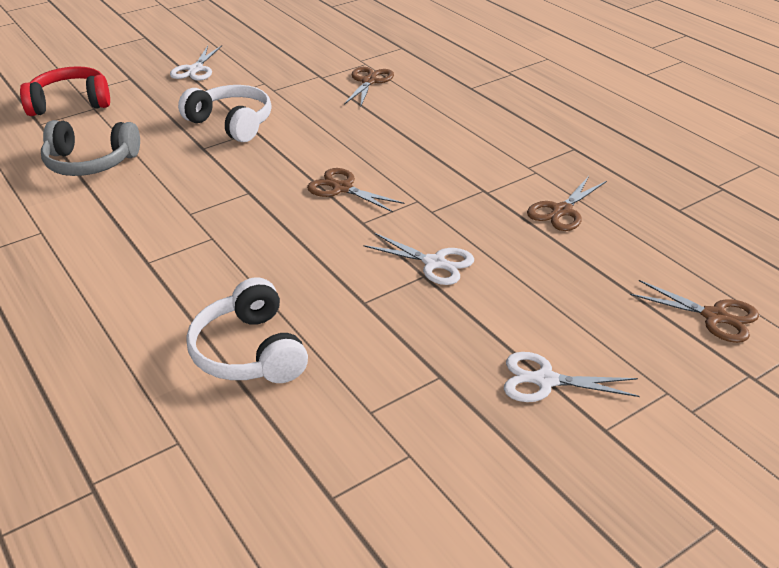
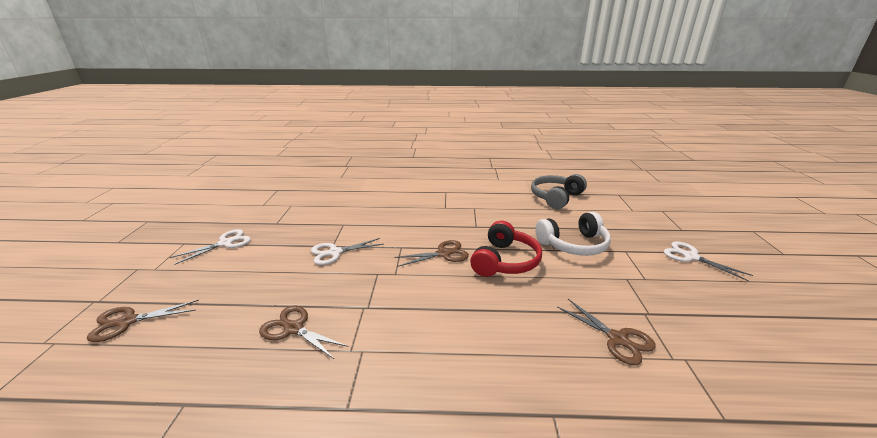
camera: 125 degrees right, 10 degrees down
(70, 103) = (644, 205): red headphones -> red headphones (505, 261)
(250, 352) = (358, 195): white headphones -> none
(561, 211) = (293, 328): brown scissors -> brown scissors turned 45 degrees counterclockwise

